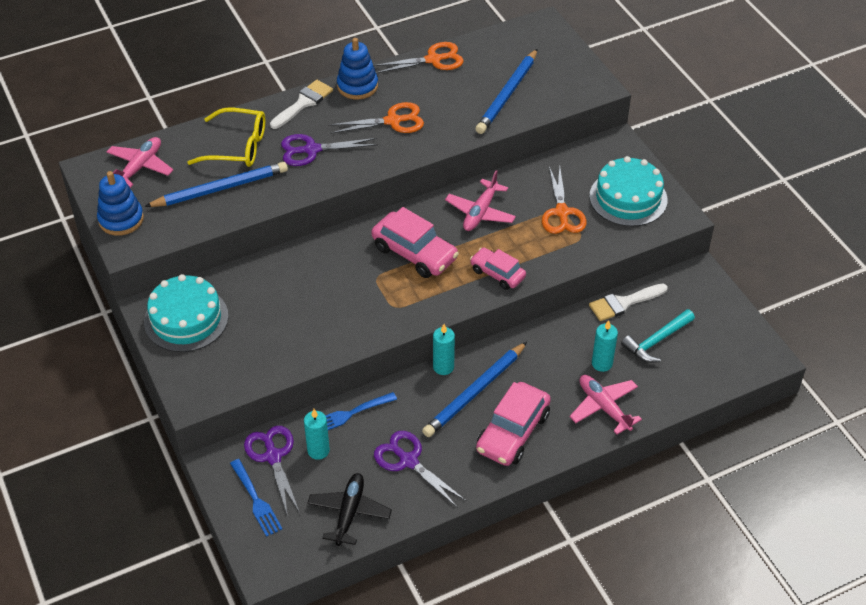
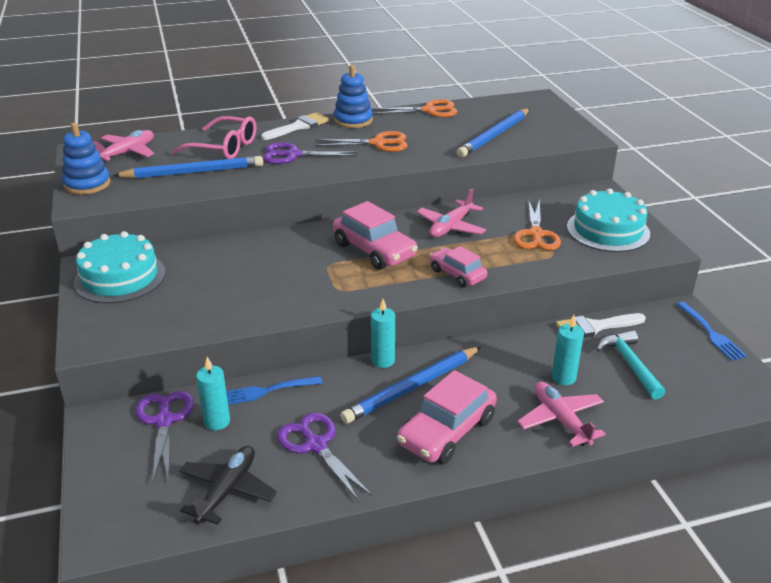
camera: 10 degrees right, 15 degrees down
(237, 147) = (224, 148): yellow glasses -> pink glasses
(256, 500) = (125, 462): blue fork -> blue fork (711, 333)
(656, 341) = (629, 364): turquoise hammer -> turquoise hammer turned 105 degrees clockwise

